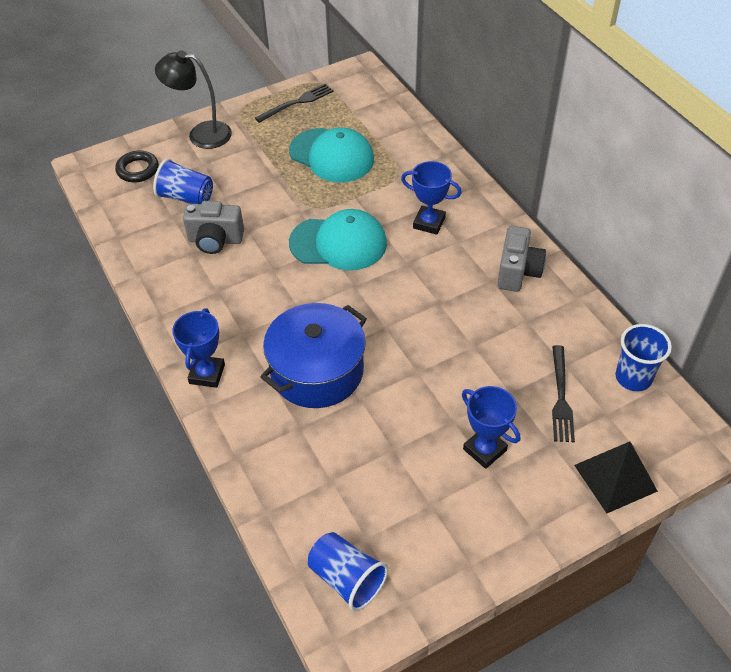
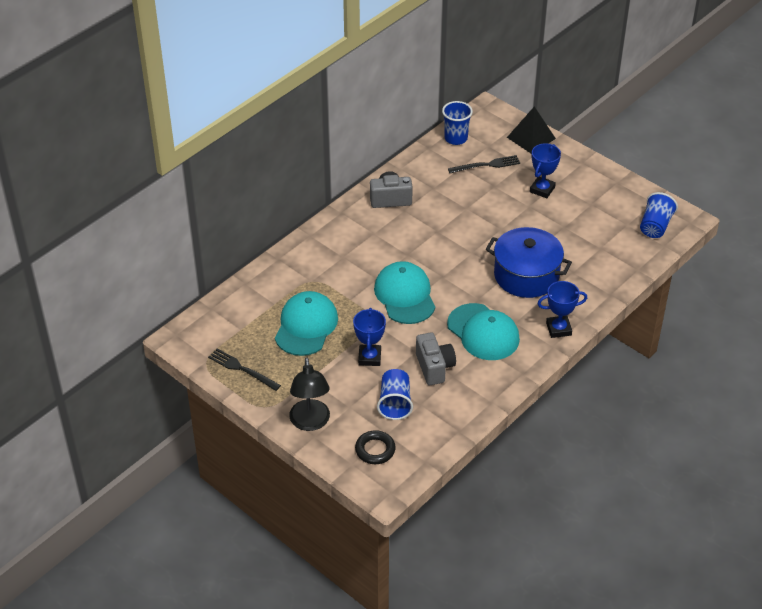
camera: 110 degrees left, 5 degrees down
(243, 297) = (483, 332): none -> turquoise cap
(429, 223) = (361, 252): blue trophy -> blue trophy (369, 357)

